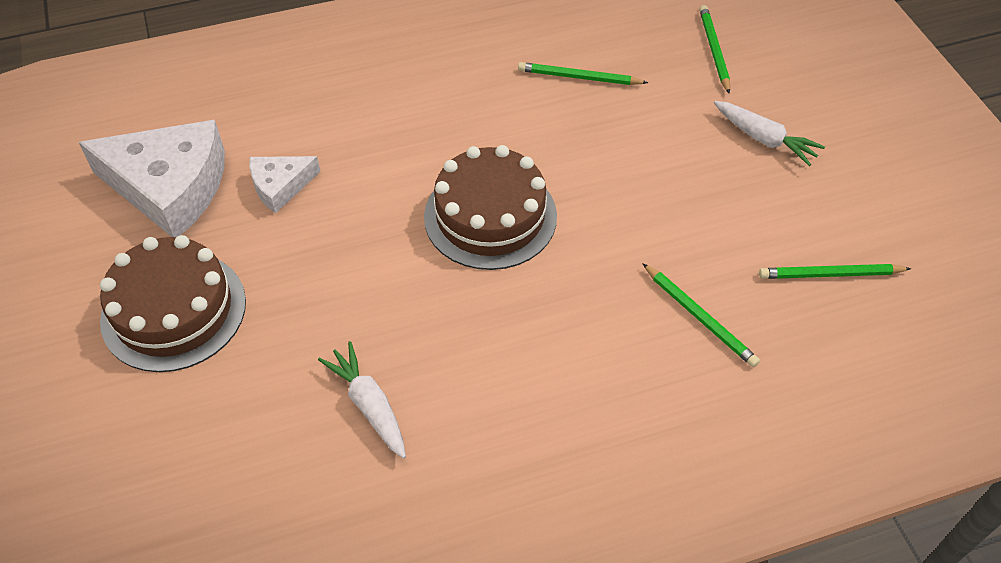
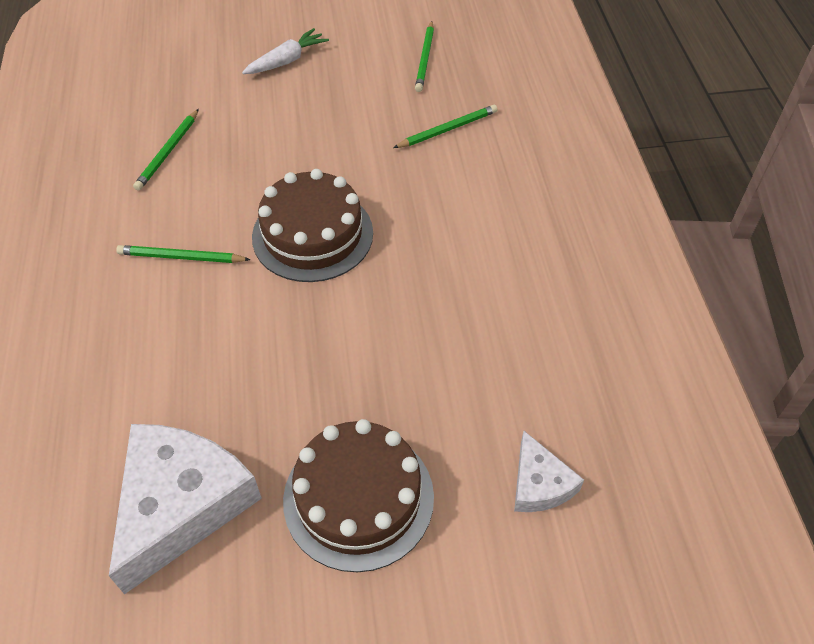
camera: 80 degrees left, 0 degrees up
(280, 186) = (218, 395): white cheese -> white cheese (539, 484)
(369, 405) = (495, 339): white carrot -> none
(713, 50) = (175, 66): green pencil -> green pencil (181, 257)

